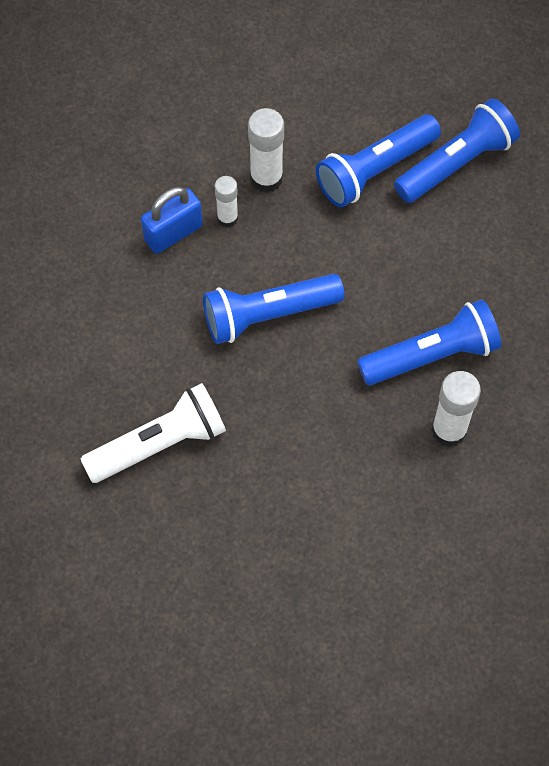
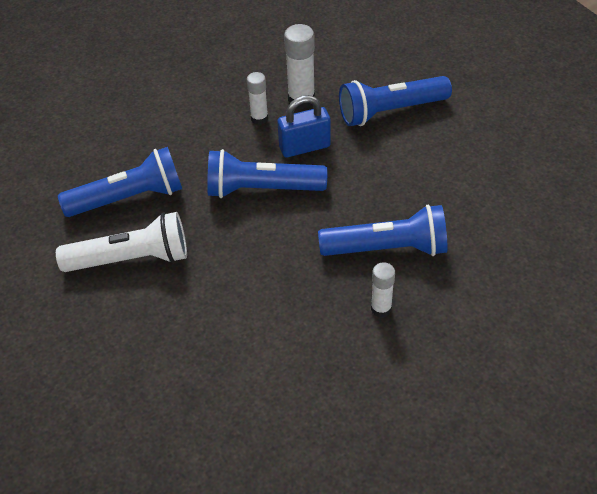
camera: 20 degrees right, 15 degrees down
(173, 233) = (213, 119): blue padlock -> blue padlock (304, 147)
(449, 430) = (381, 309): white glue stick -> white glue stick, size x0.63
(457, 163) = (460, 120): blue flashlight -> blue flashlight (129, 198)

